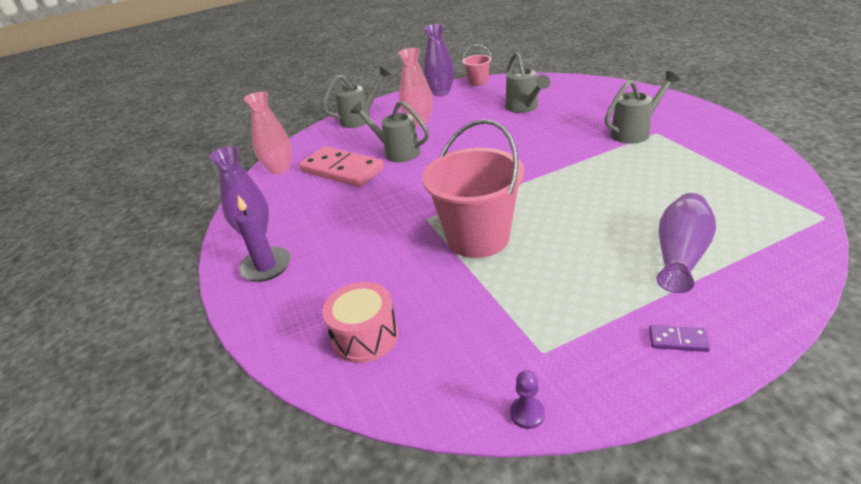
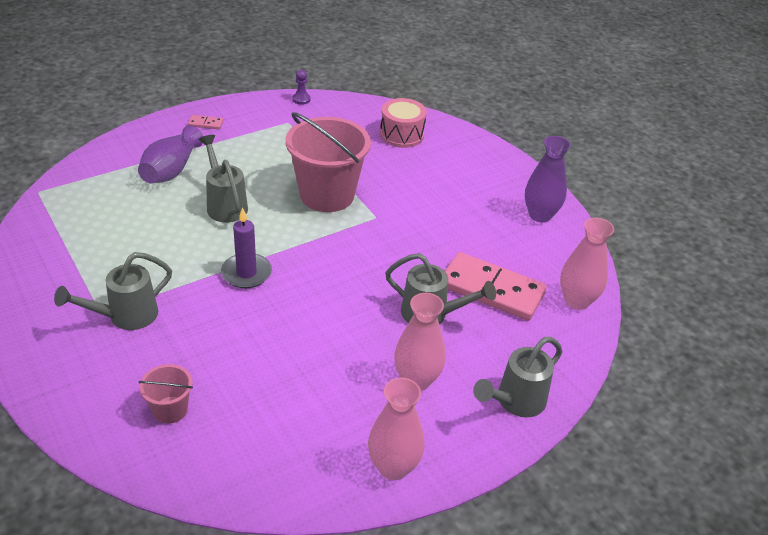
camera: 165 degrees right, 5 degrees up
(266, 266) = (505, 183): purple candle -> purple candle (246, 273)
(441, 93) = (393, 467): purple vase -> pink vase
(478, 82) = (325, 498): pink bucket -> pink bucket (170, 410)
(524, 108) = (253, 394): grey watering can -> grey watering can (225, 204)
(678, 340) = (205, 123): purple domino -> pink domino

